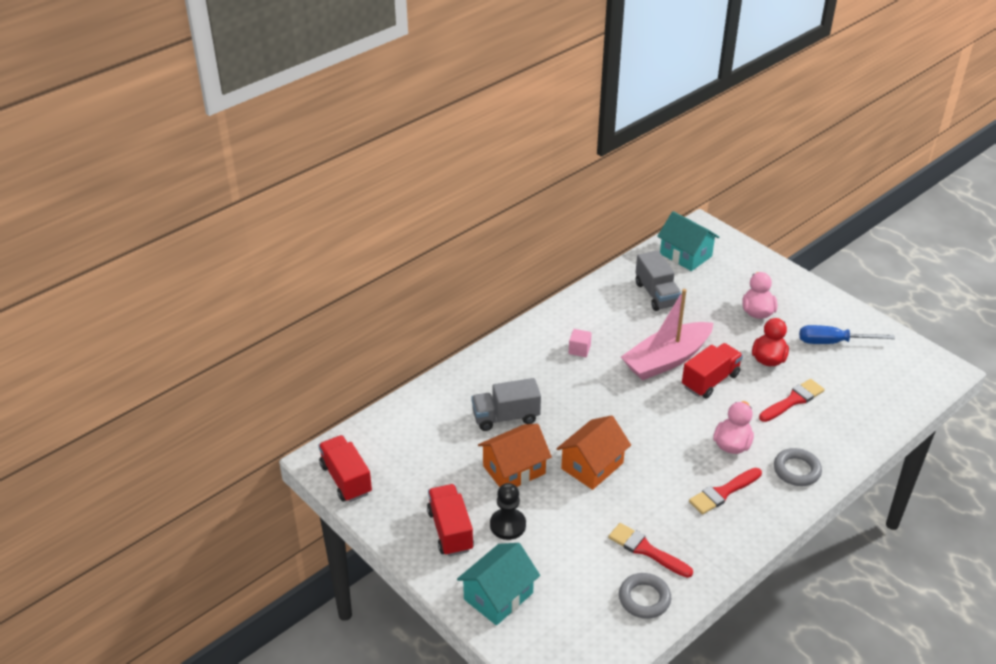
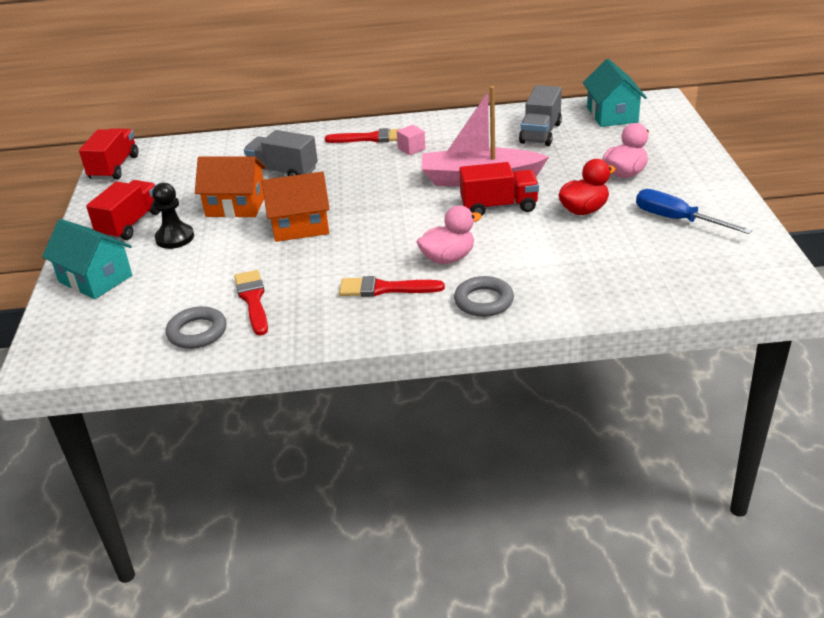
camera: 40 degrees right, 5 degrees down
(498, 596) = (95, 279): turquoise house -> turquoise house turned 45 degrees clockwise
(793, 400) = (562, 248): red brush -> red brush (371, 138)

